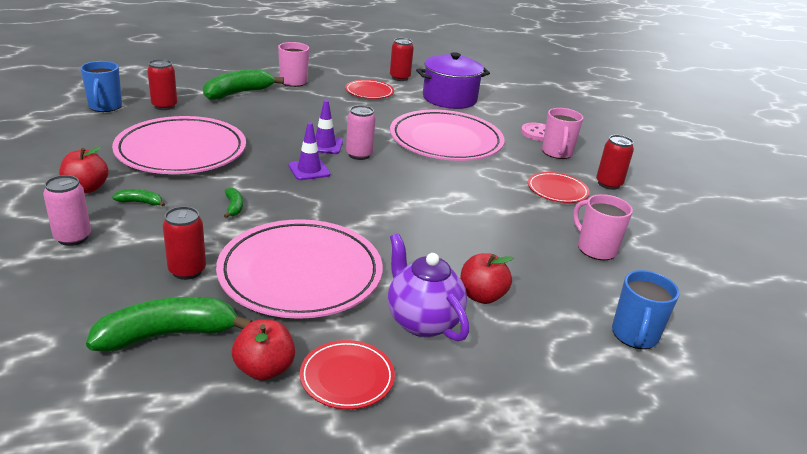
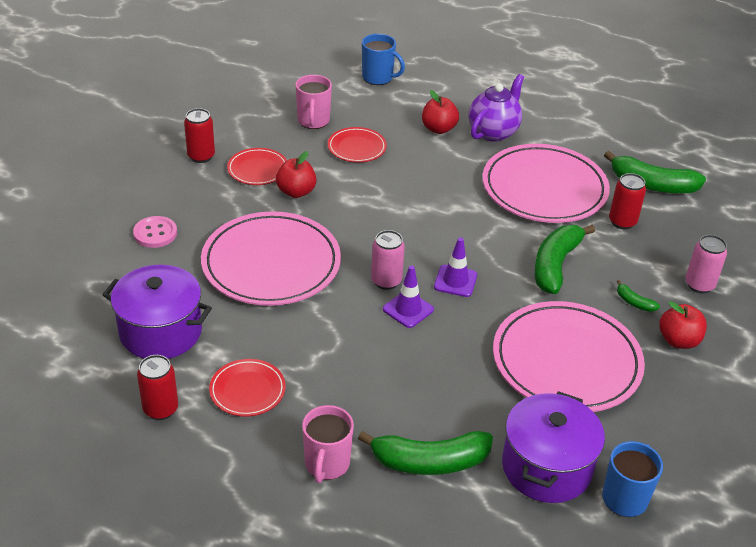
camera: 140 degrees left, 10 degrees up
(164, 106) = (546, 467): red can -> purple pot
(234, 207) = (555, 265): green banana -> green banana, size x2.23
(264, 369) = (606, 146): red apple -> red apple (296, 192)
(347, 377) = (564, 126): red plate -> red plate (357, 147)
(422, 321) = (493, 132): purple teapot -> purple teapot turned 150 degrees counterclockwise
(557, 153) = (183, 203): pink mug -> none
(634, 335) = (378, 78): blue mug -> blue mug turned 60 degrees clockwise

